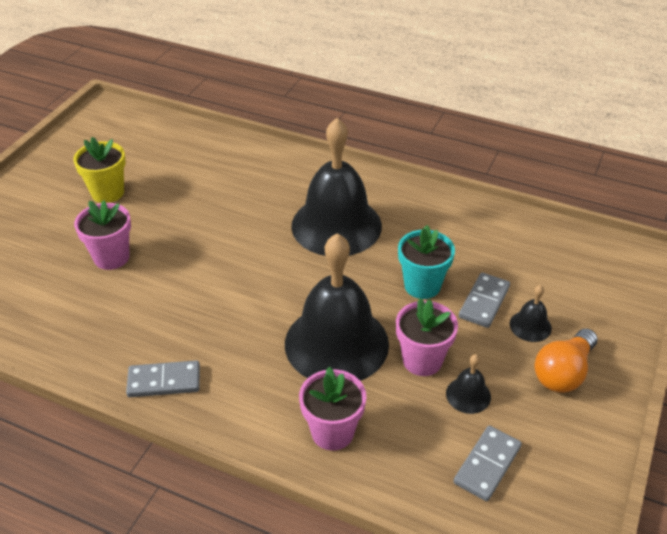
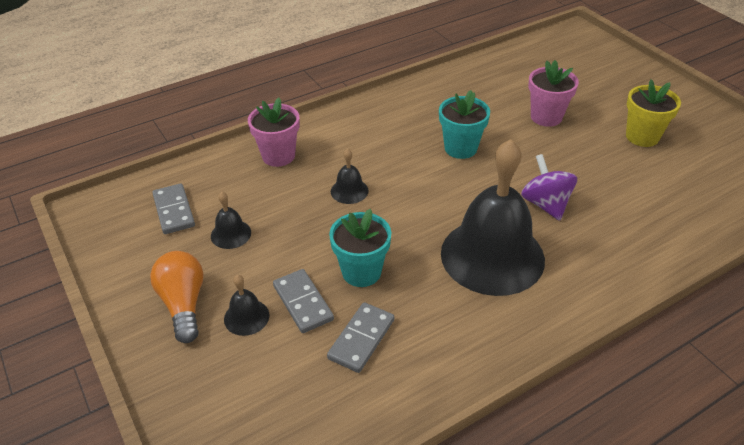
camera: 125 degrees right, 0 degrees up
(164, 381) = (394, 105): grey domino -> grey domino (361, 339)
(208, 295) = (460, 148): none -> turquoise flower pot
(250, 218) = (545, 204): none -> purple spinning top
(336, 343) = (349, 191): black bell -> black bell, size x0.41
(422, 360) = (286, 227): pink flower pot -> none

